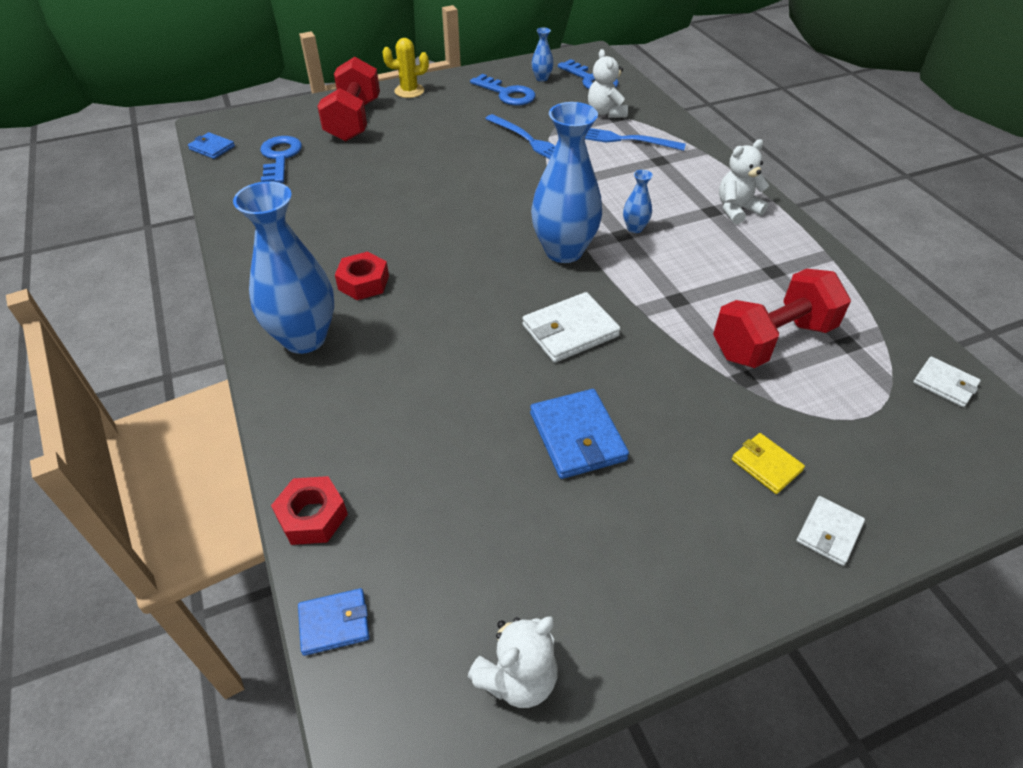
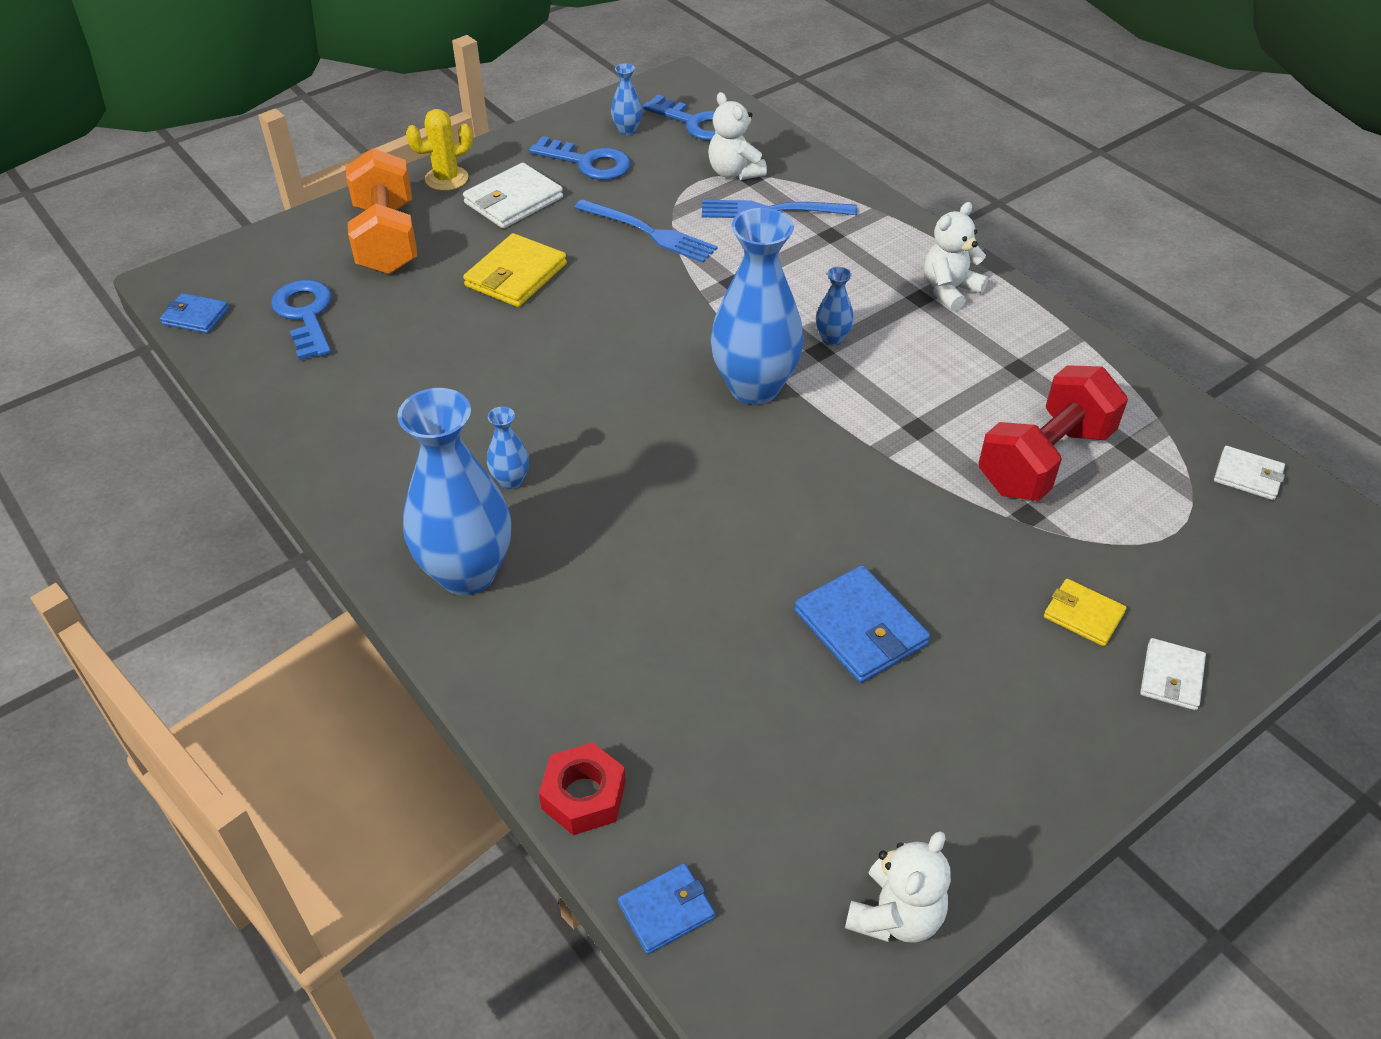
camera: 15 degrees left, 0 degrees up
(354, 121) = (387, 239): red dumbbell -> orange dumbbell
(363, 282) = (511, 481): red nut -> blue vase
(428, 154) = (516, 275): none -> yellow wallet
(570, 331) = (802, 495): white wallet -> white wallet (513, 200)

